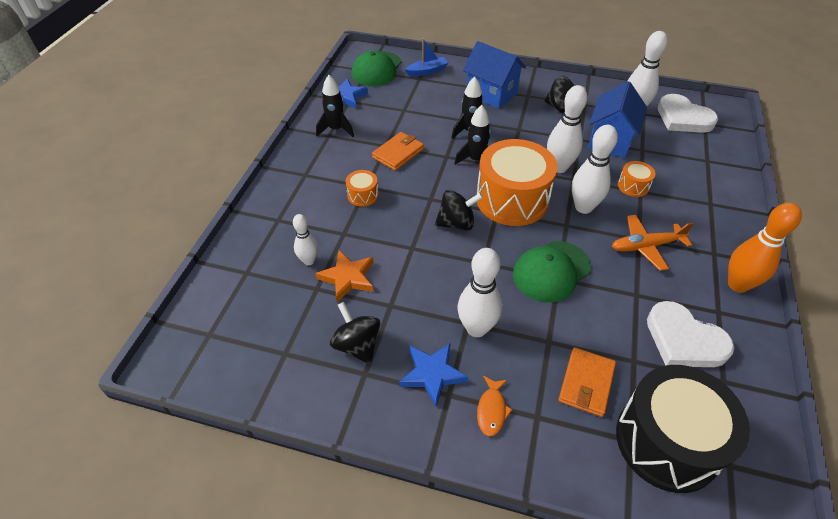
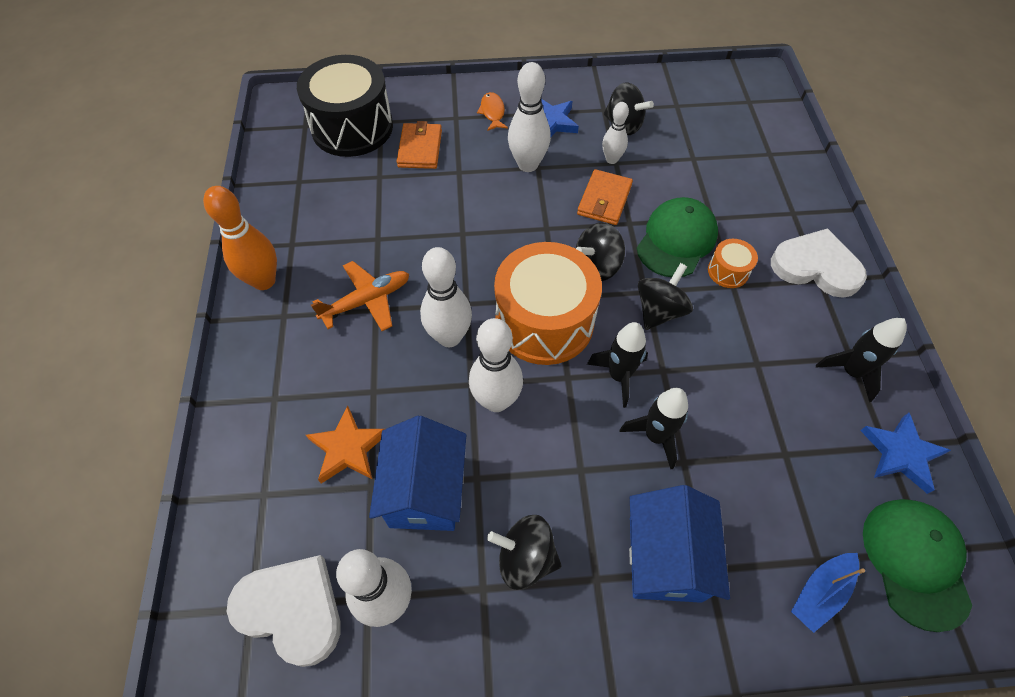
camera: 160 degrees right, 10 degrees up
(309, 261) = (722, 180): white bowling pin -> white bowling pin (611, 159)
(348, 277) = (672, 175): orange star -> orange star (348, 448)
(398, 153) = (732, 354): orange wallet -> orange wallet (604, 200)
(428, 185) = (659, 311): none -> black spinning top
(491, 94) = (664, 558): blue house -> blue house turned 75 degrees clockwise
(551, 271) = (471, 238): green cap -> green cap (676, 240)
(633, 186) = (384, 397): orange drum -> none
(684, 340) = (331, 206): white heart -> white heart (816, 267)

